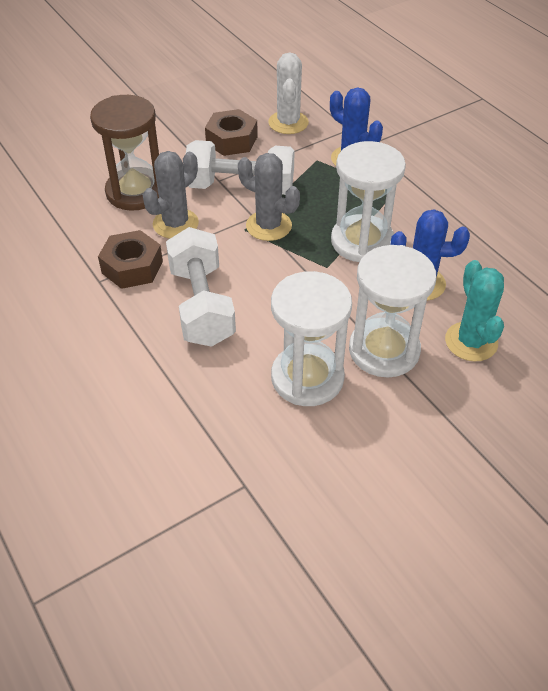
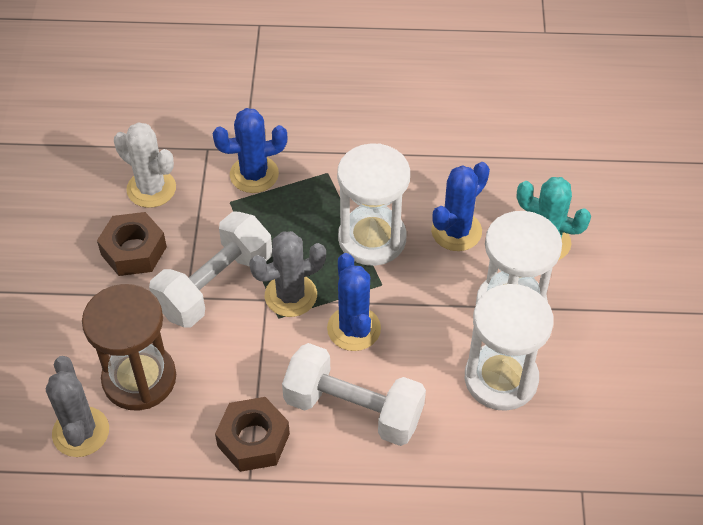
camera: 55 degrees left, 5 degrees up
(175, 224) = (221, 369): grey cactus -> grey cactus (81, 432)
(272, 271) = (354, 328): none -> blue cactus

